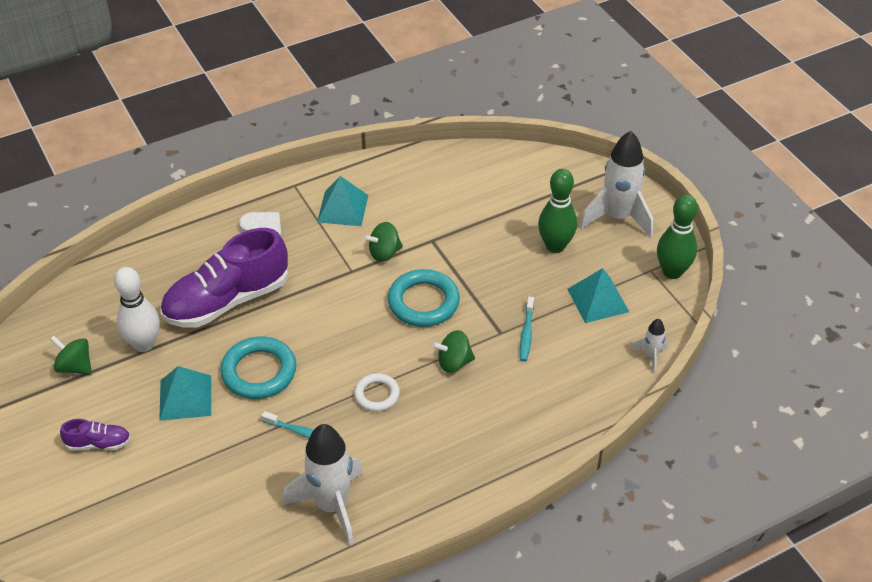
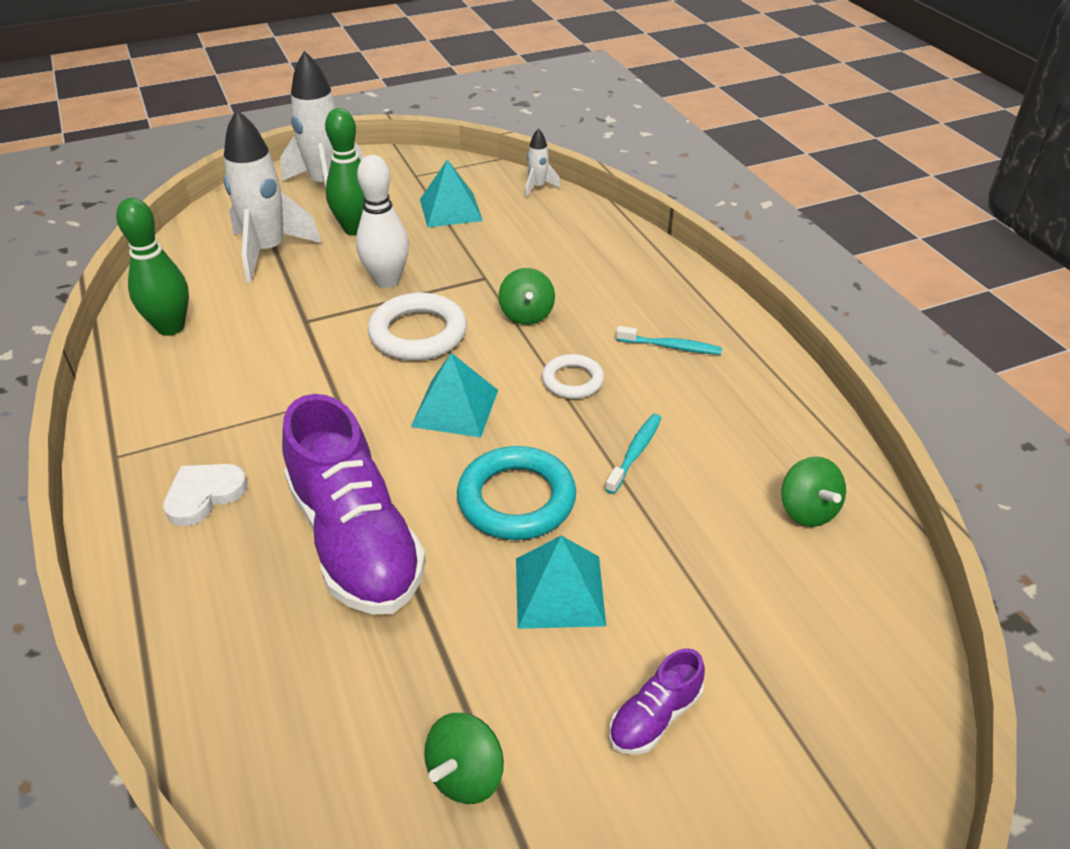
camera: 85 degrees left, 5 degrees down
(98, 443) = (655, 716): purple shoe -> purple shoe turned 135 degrees counterclockwise
(144, 344) = (429, 658): white bowling pin -> white bowling pin (387, 280)
(332, 506) = (754, 426): white rocket -> white rocket (268, 252)
(343, 208) = (199, 402): turquoise pyramid -> turquoise pyramid (455, 408)
(384, 253) = (313, 364): green spinning top -> green spinning top (807, 510)
(423, 302) = (418, 333): turquoise ring -> white ring
(526, 333) = (490, 259): turquoise toothbrush -> turquoise toothbrush (671, 347)
(672, 272) = (422, 163): green bowling pin -> green bowling pin (171, 327)

